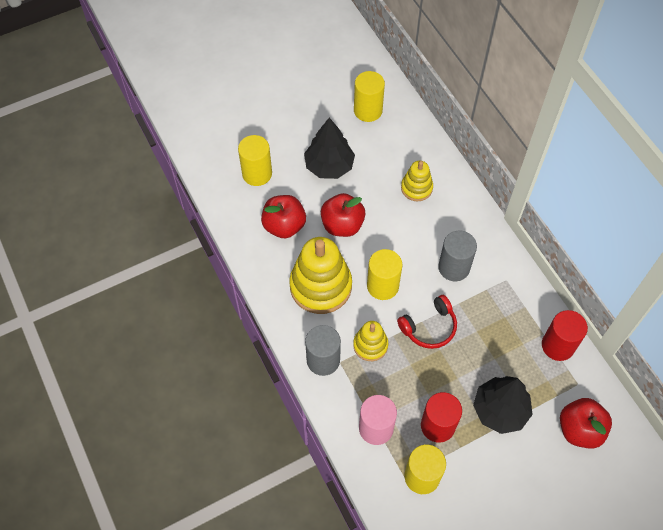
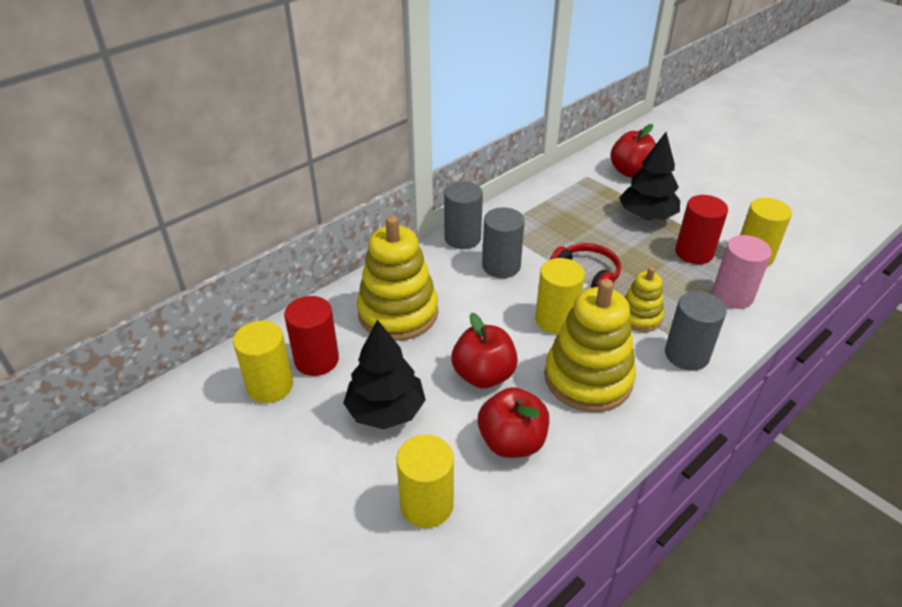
camera: 105 degrees left, 20 degrees down
(416, 188) = (398, 313): yellow stacking toy -> yellow stacking toy, size x1.85
(497, 249) = (462, 238): none -> grey cylinder
(558, 345) = (555, 190): red cylinder -> red cylinder (316, 360)

